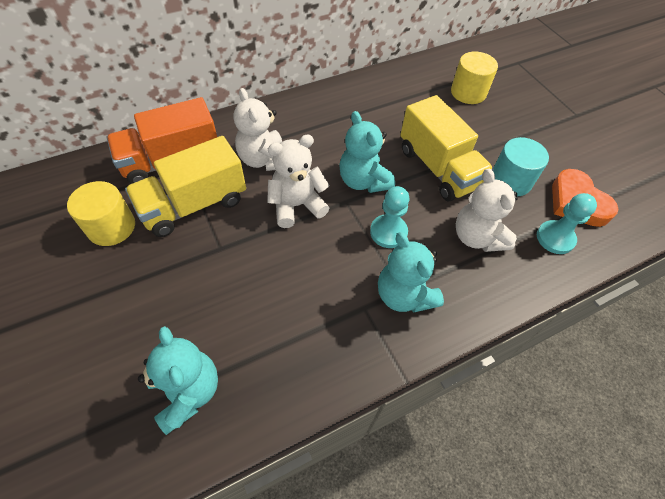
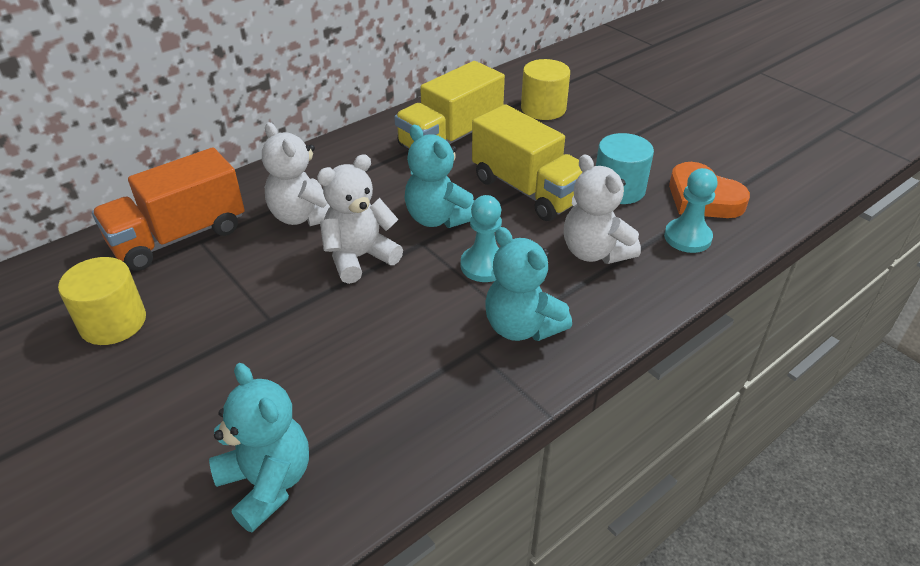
camera: 10 degrees left, 15 degrees down
(194, 205) = (222, 279): yellow truck -> yellow truck (450, 138)

